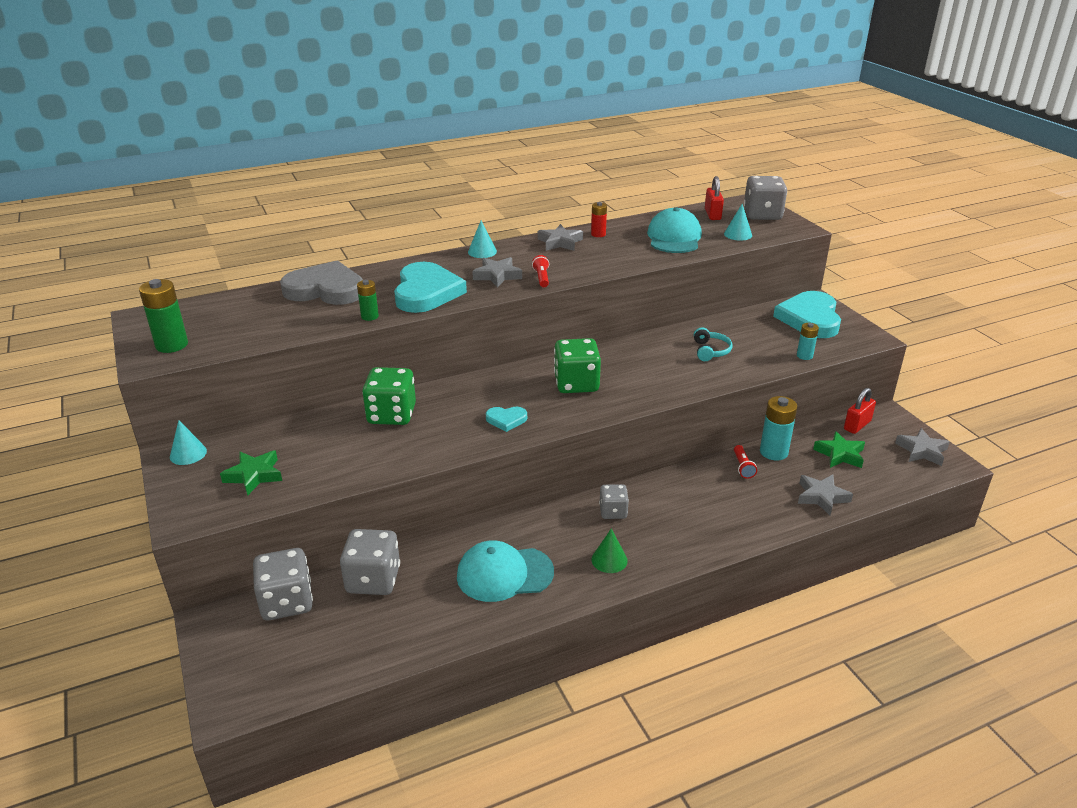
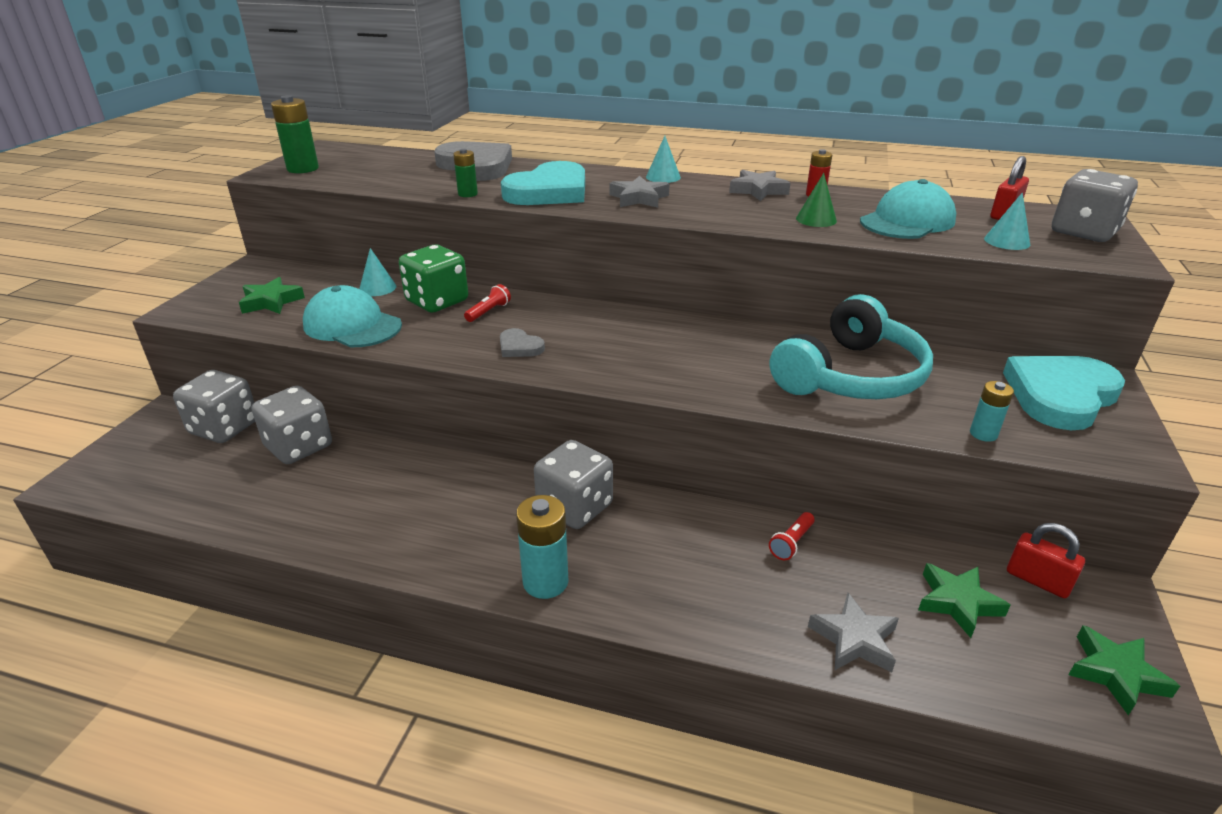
camera: 40 degrees right, 0 degrees up
(188, 454) = (264, 269): turquoise cone -> turquoise cone (377, 288)
(504, 574) = (394, 504): turquoise cap -> turquoise cap (352, 325)
(506, 420) = (519, 347): turquoise heart -> grey heart
(541, 278) = (679, 212): red flashlight -> red flashlight (488, 312)
(576, 384) = (639, 345): green dice -> none
(609, 560) = (500, 552): green cone -> green cone (816, 219)
(613, 512) = (575, 507): grey dice -> grey dice, size x1.69
(710, 351) = (850, 376): turquoise headphones -> turquoise headphones, size x2.36
(773, 452) = (858, 548): turquoise battery -> turquoise battery (545, 582)
(857, 425) = (1037, 580): red padlock -> red padlock turned 45 degrees clockwise
(922, 451) = (1116, 673): grey star -> green star

